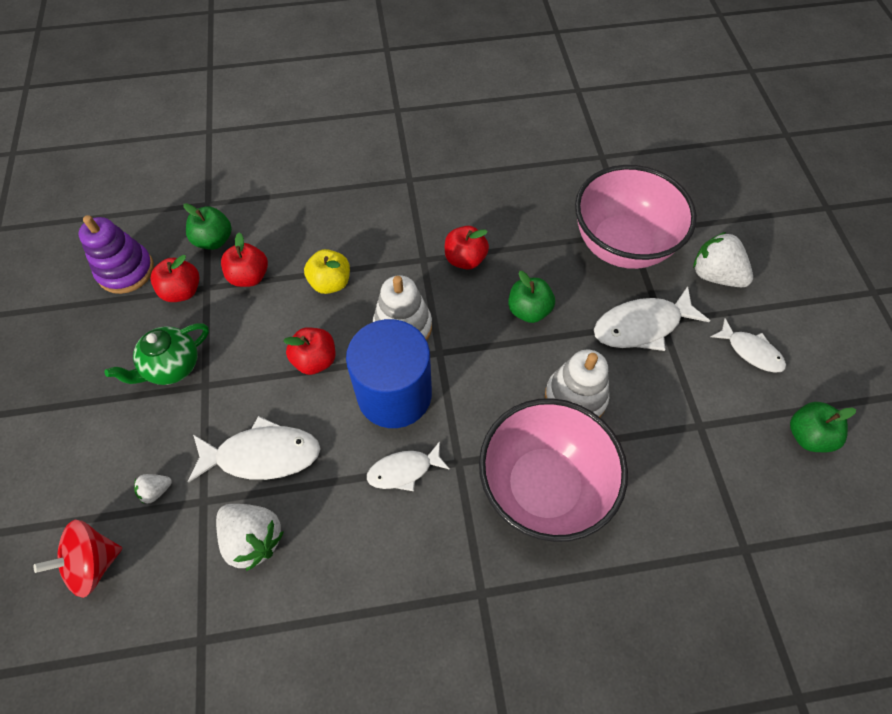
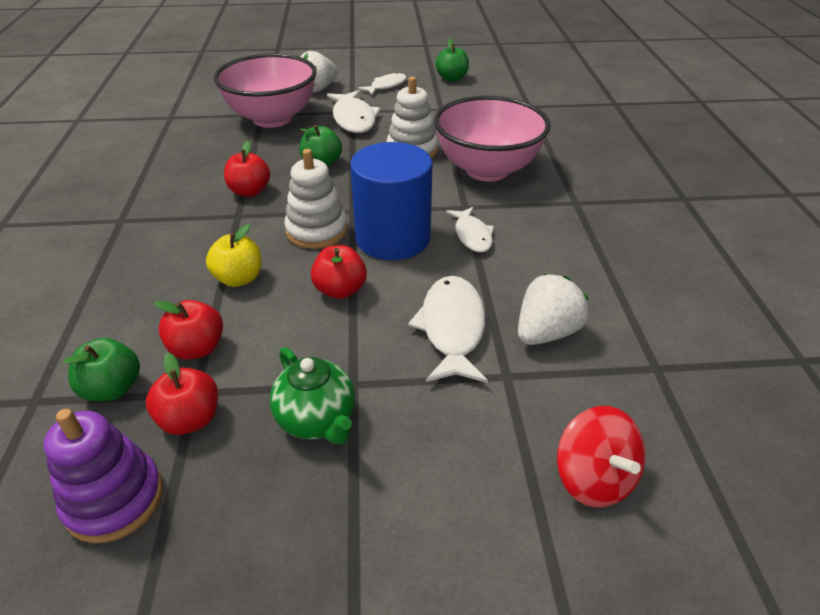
camera: 85 degrees left, 20 degrees down
(156, 491) = (495, 421): white strawberry -> none

